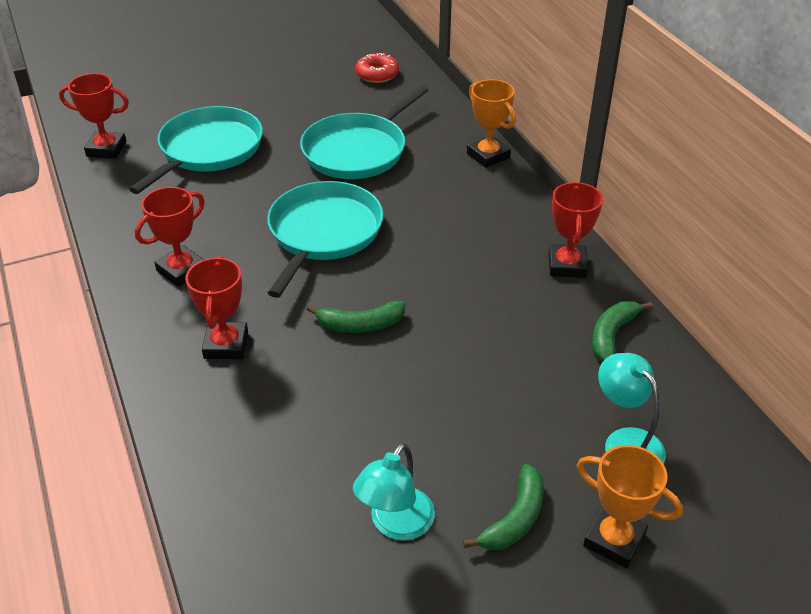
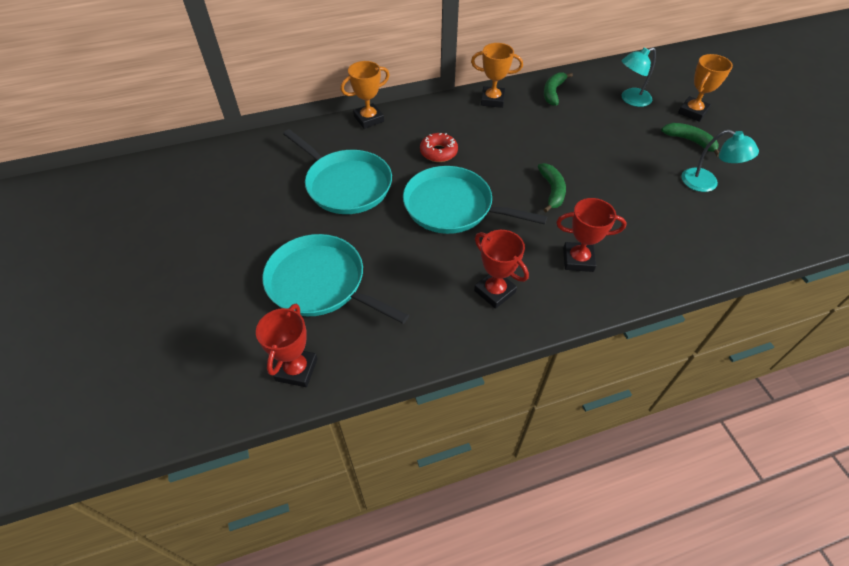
camera: 85 degrees left, 10 degrees up
(377, 74) = (229, 168): red donut -> red donut (438, 152)
(567, 265) = (492, 100): red trophy -> orange trophy
(612, 335) = (553, 92): green banana -> green banana turned 75 degrees clockwise

